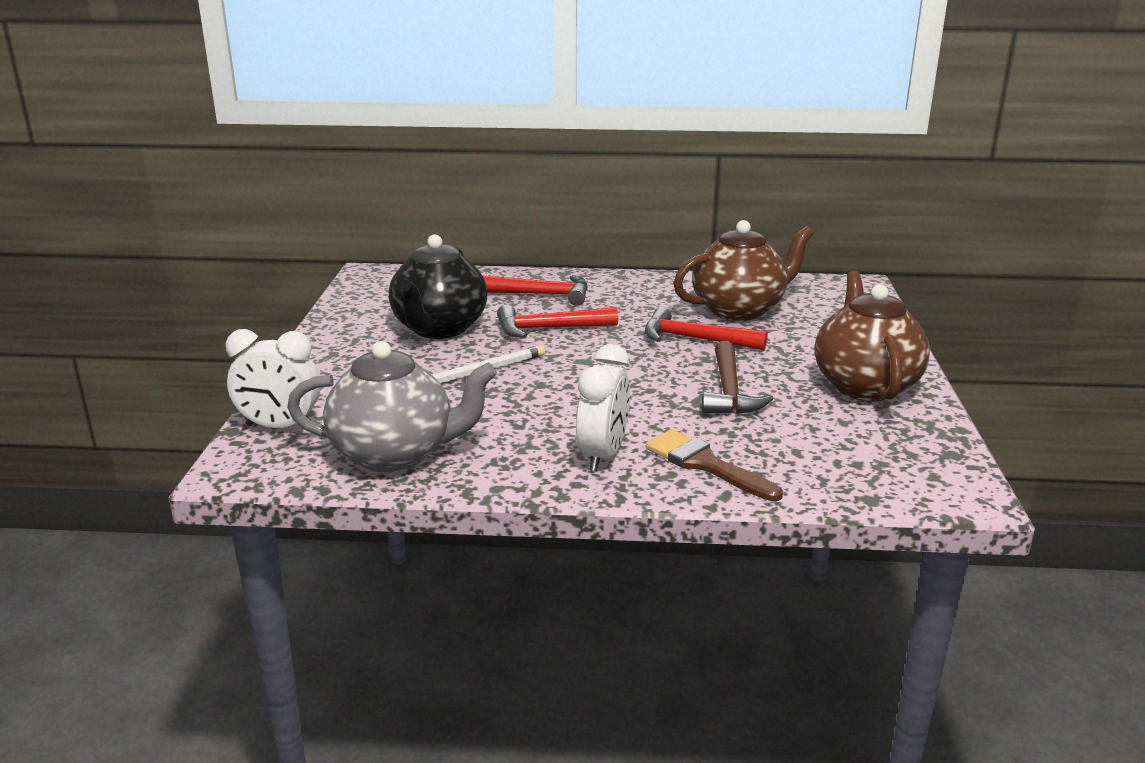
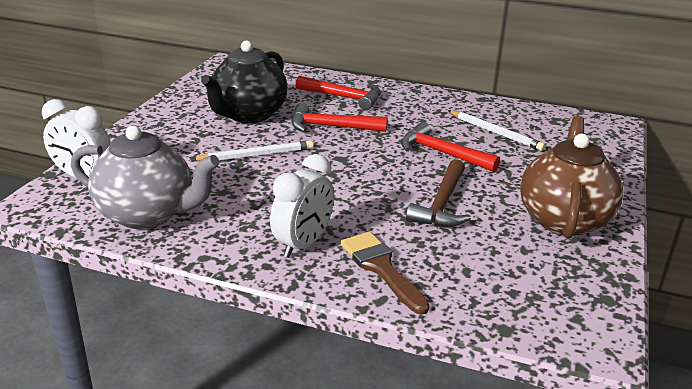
camera: 15 degrees right, 5 degrees up
(739, 310) = (495, 132): brown teapot -> white pencil

